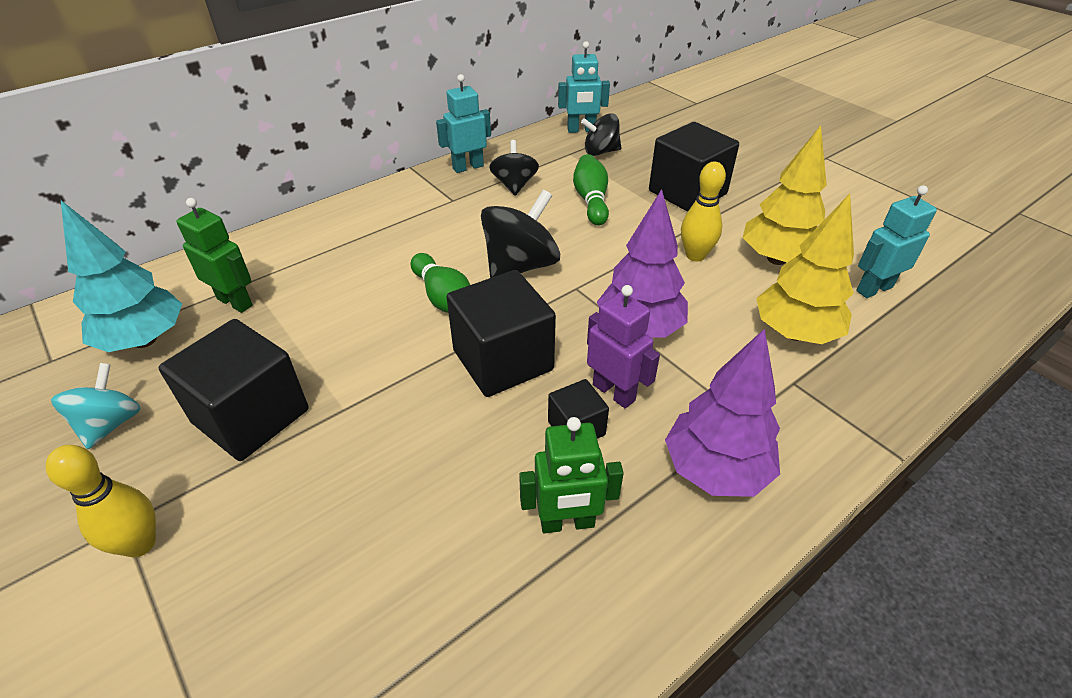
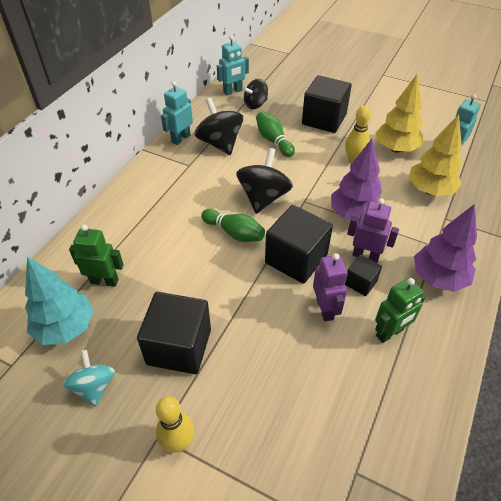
camera: 25 degrees left, 5 degrees up
(491, 445) = (325, 309): none -> purple robot
(514, 185) = (220, 143): black spinning top -> black spinning top, size x1.55

